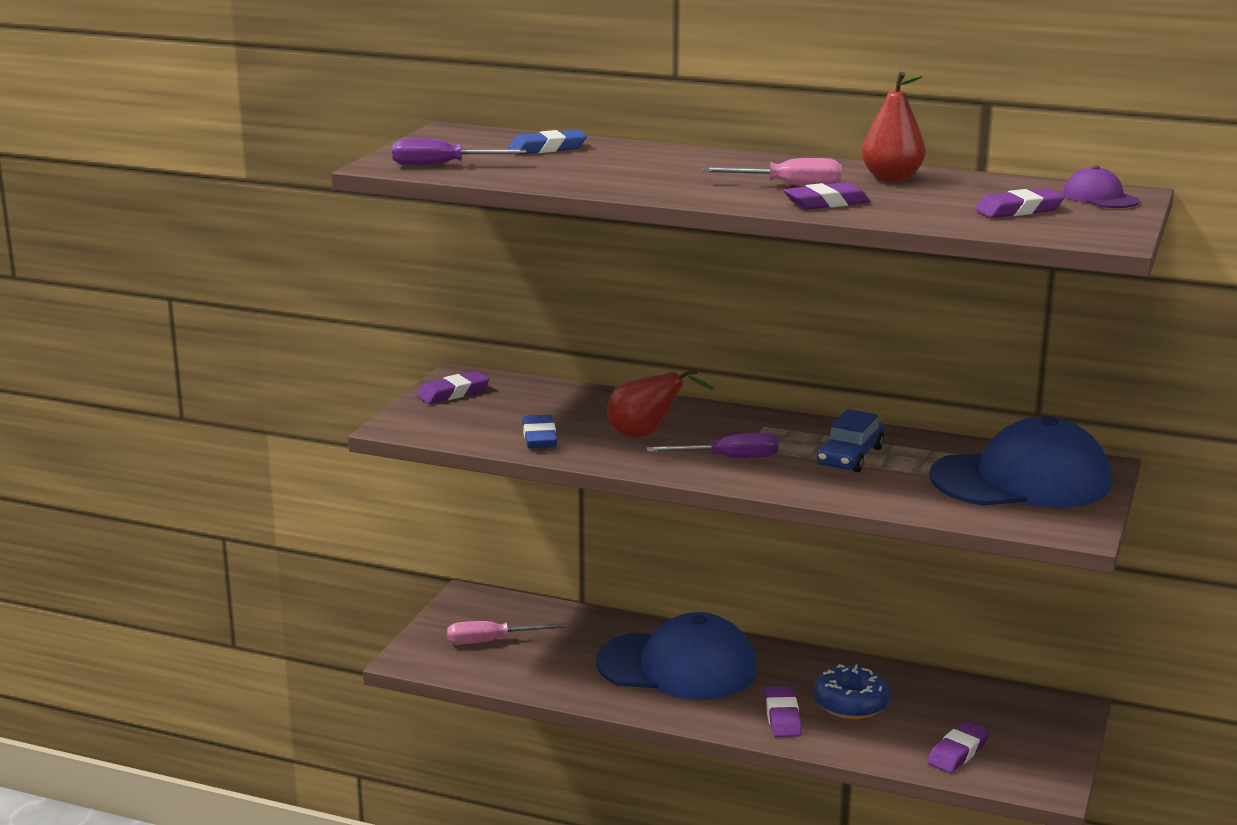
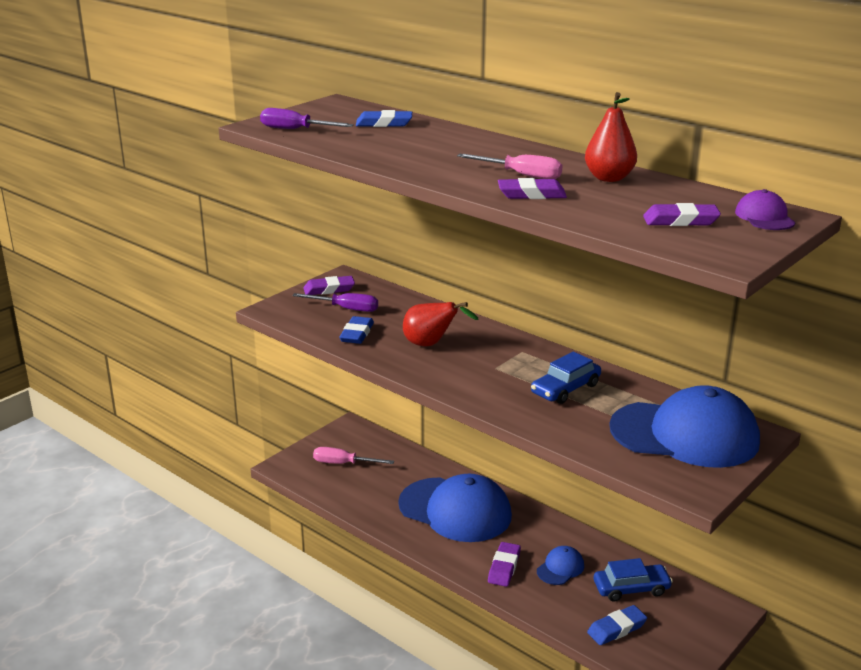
camera: 20 degrees right, 5 degrees up
(729, 459) = (474, 375): purple screwdriver -> purple screwdriver (346, 309)
(850, 703) = (560, 568): blue donut -> blue cap
(947, 708) = (631, 588): none -> blue car
(958, 752) = (616, 628): purple eraser -> blue eraser

